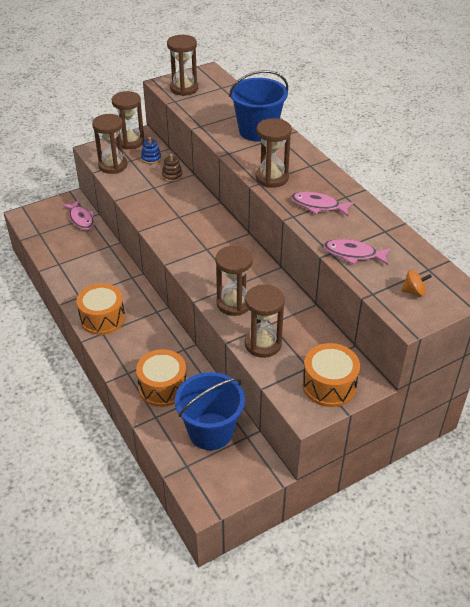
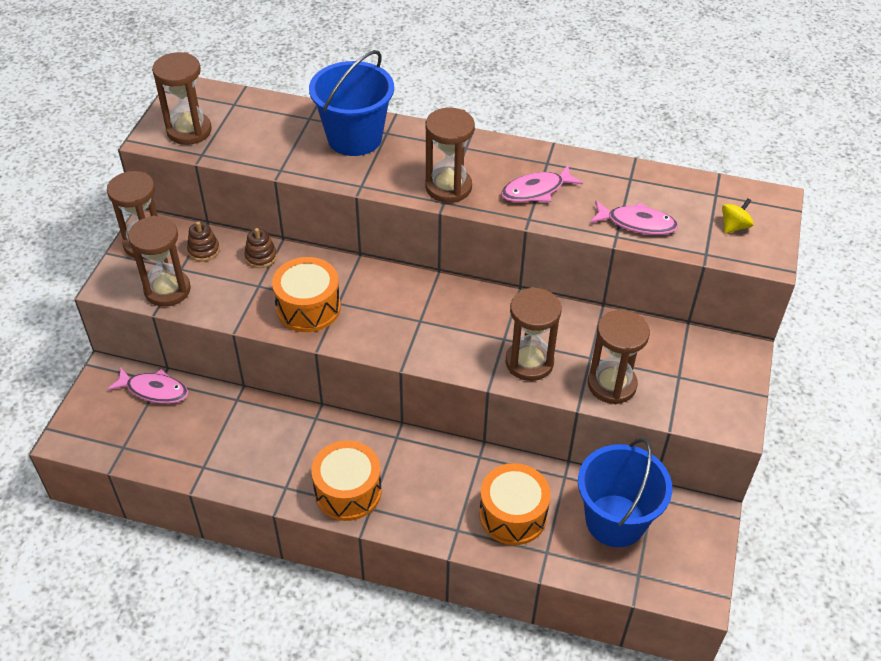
camera: 45 degrees left, 5 degrees up
(151, 158) = (203, 250): blue stacking toy -> brown stacking toy
(329, 385) = (718, 380): orange drum -> orange drum (308, 307)
(353, 254) = (637, 223): pink fish -> pink fish turned 135 degrees counterclockwise
(414, 291) = (734, 226): orange spinning top -> yellow spinning top

